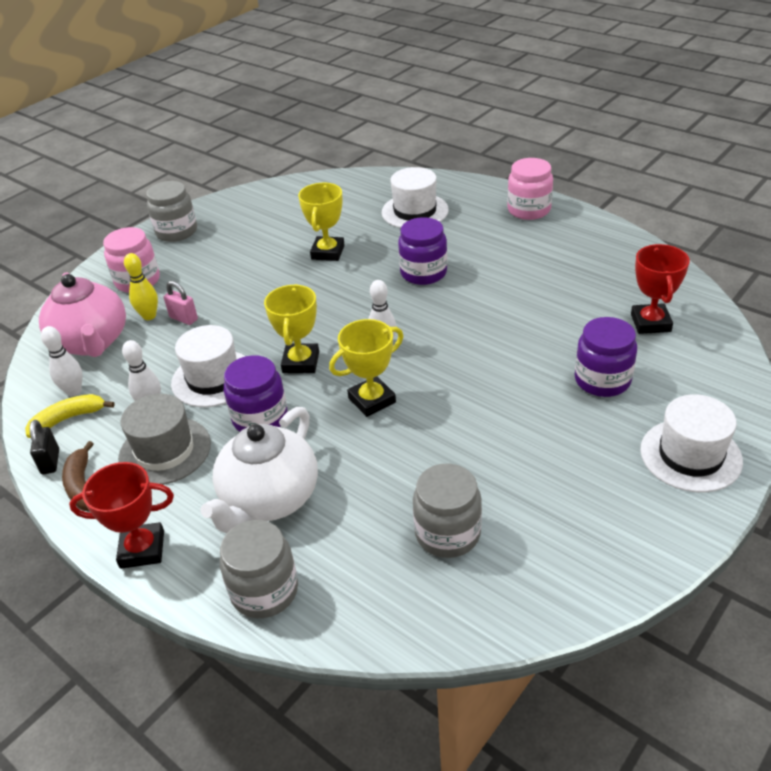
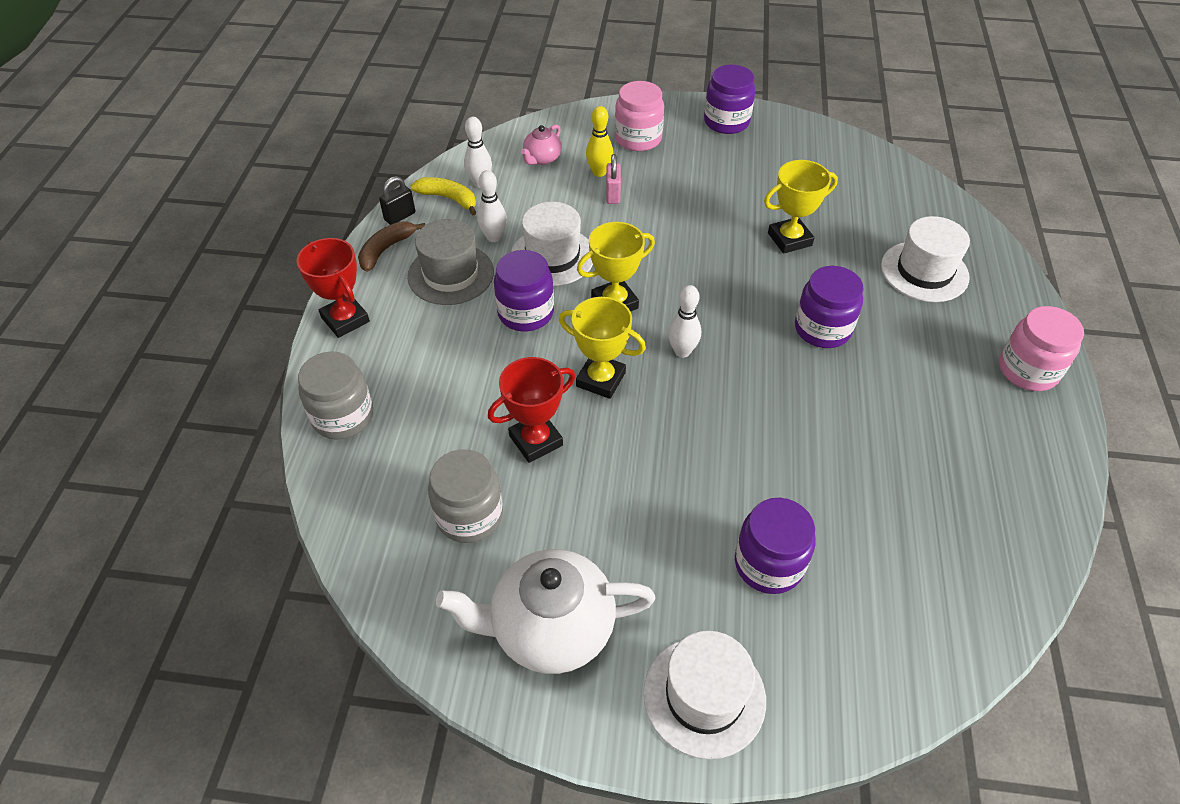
camera: 55 degrees right, 10 degrees up
(92, 342) = (542, 159): pink teapot -> pink teapot, size x0.49
(176, 232) = (726, 122): grey jar -> purple jar
(269, 499) = (438, 369): white teapot -> white teapot (550, 628)
(650, 323) = (910, 578): red trophy -> red trophy (536, 440)

